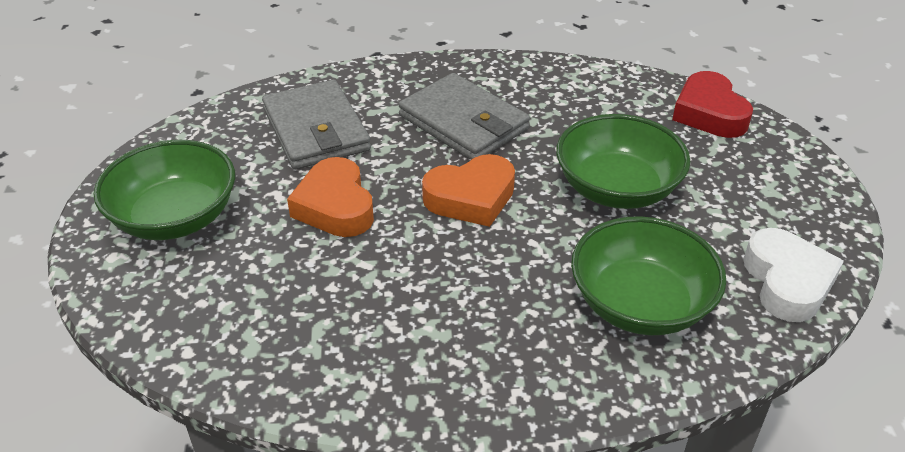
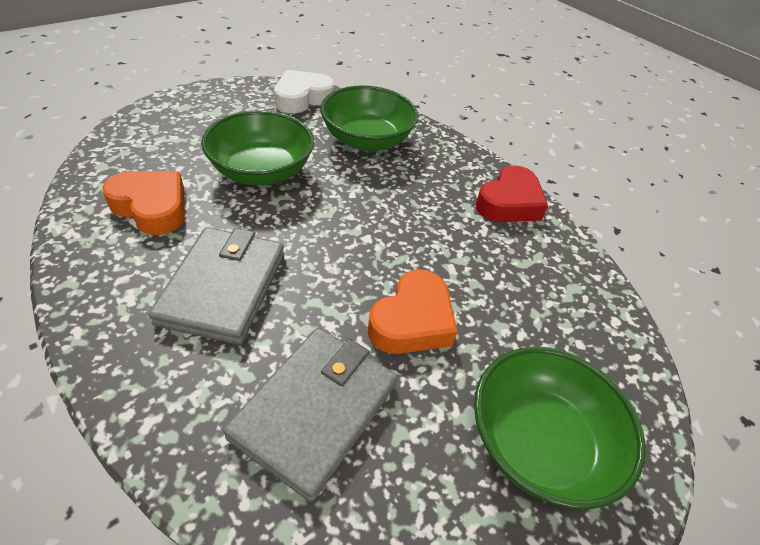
camera: 130 degrees left, 5 degrees up
(471, 198) = (331, 240): orange heart -> orange heart (152, 207)
(709, 113) = (124, 148): red heart -> red heart (509, 203)

